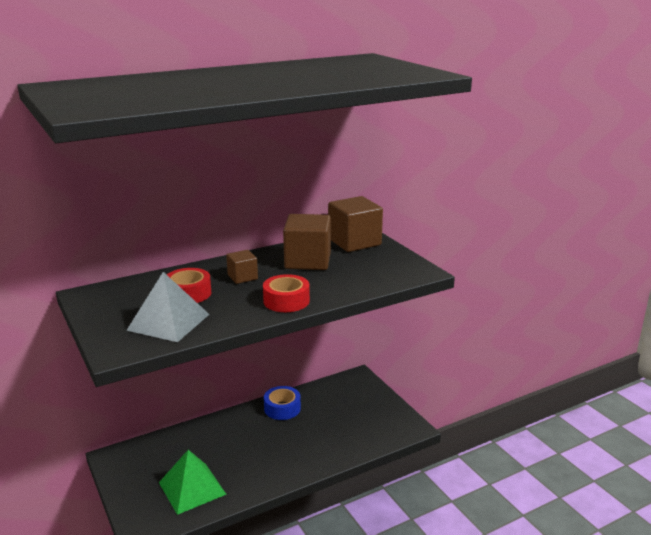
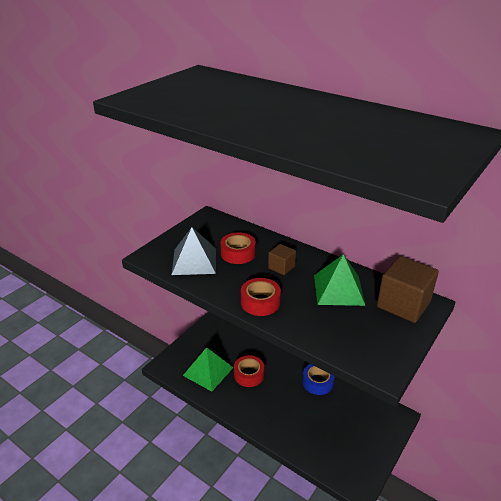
camera: 65 degrees right, 10 degrees up
(228, 455) = (249, 375): none -> red tape
(307, 261) = (338, 290): brown cube -> green pyramid

